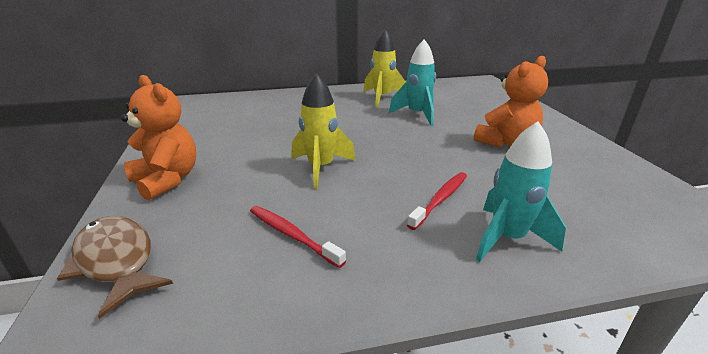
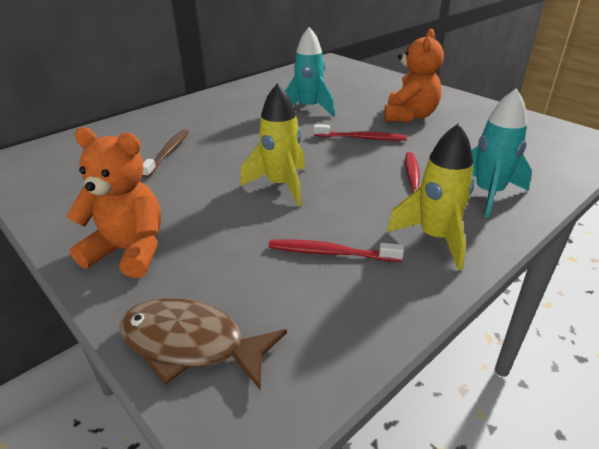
camera: 30 degrees left, 5 degrees up
(273, 121) = (168, 153): none -> brown toothbrush
(382, 98) = (254, 99): yellow rocket -> yellow rocket (435, 238)
(435, 149) = (361, 138): none -> red toothbrush

